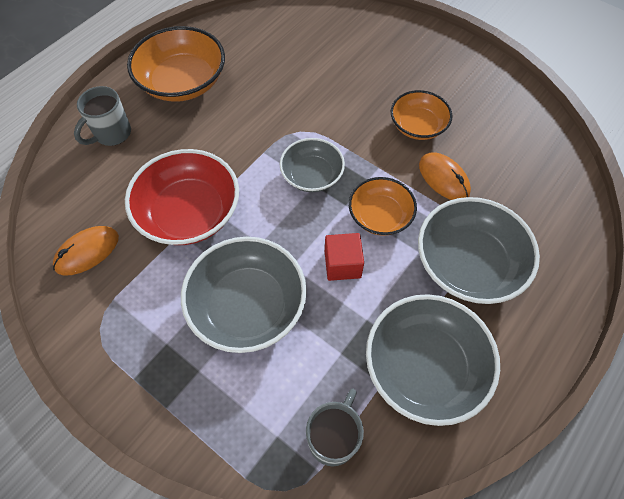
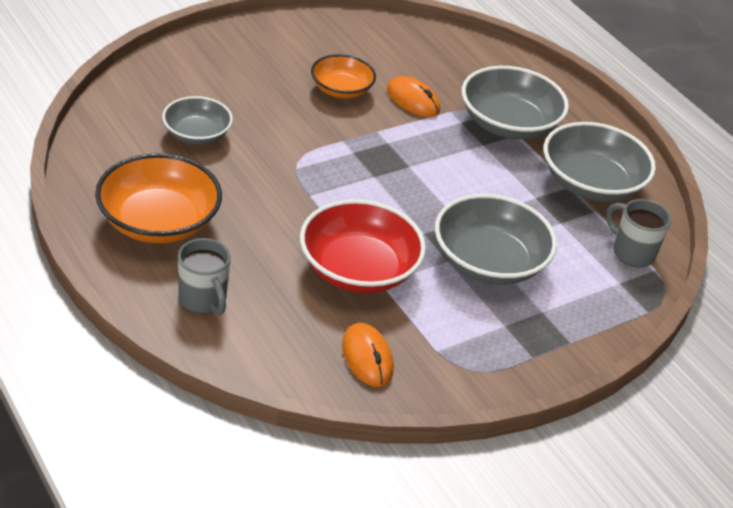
camera: 75 degrees left, 20 degrees down
(312, 175) = (360, 174): grey bowl -> grey bowl (197, 134)
(342, 264) = (474, 191): red cube -> none
(380, 216) = (433, 151): orange bowl -> none
(443, 178) = (413, 100): orange mouse -> orange mouse turned 60 degrees clockwise

